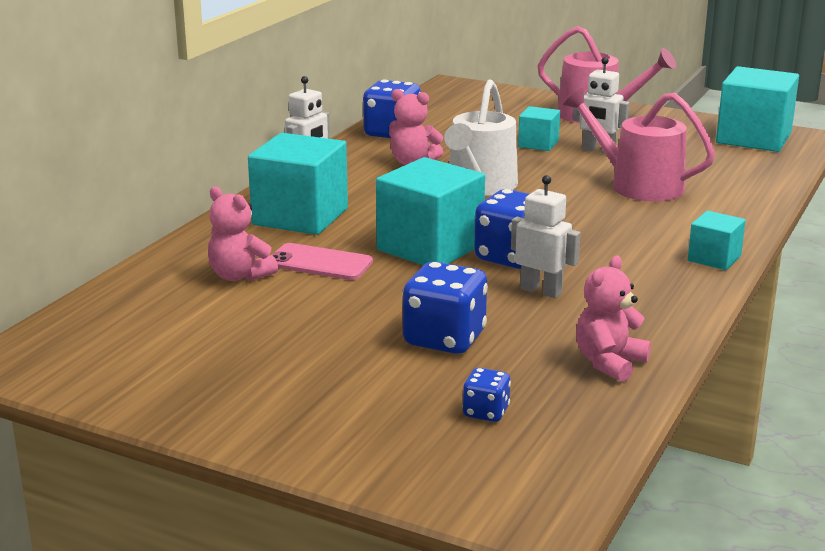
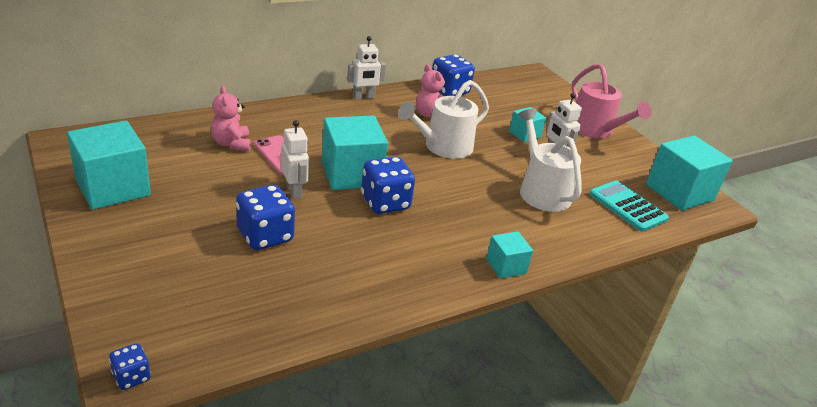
camera: 30 degrees right, 10 degrees up
(300, 216) = (317, 122): turquoise cube -> turquoise cube (113, 188)
(486, 412) = (211, 294): blue dice -> blue dice (131, 377)
(541, 291) = (365, 233): white robot -> white robot (294, 191)
(609, 363) = (325, 302): pink teddy bear -> none
(638, 185) = (542, 191): pink watering can -> white watering can
(731, 167) = (627, 206): none -> turquoise calculator

